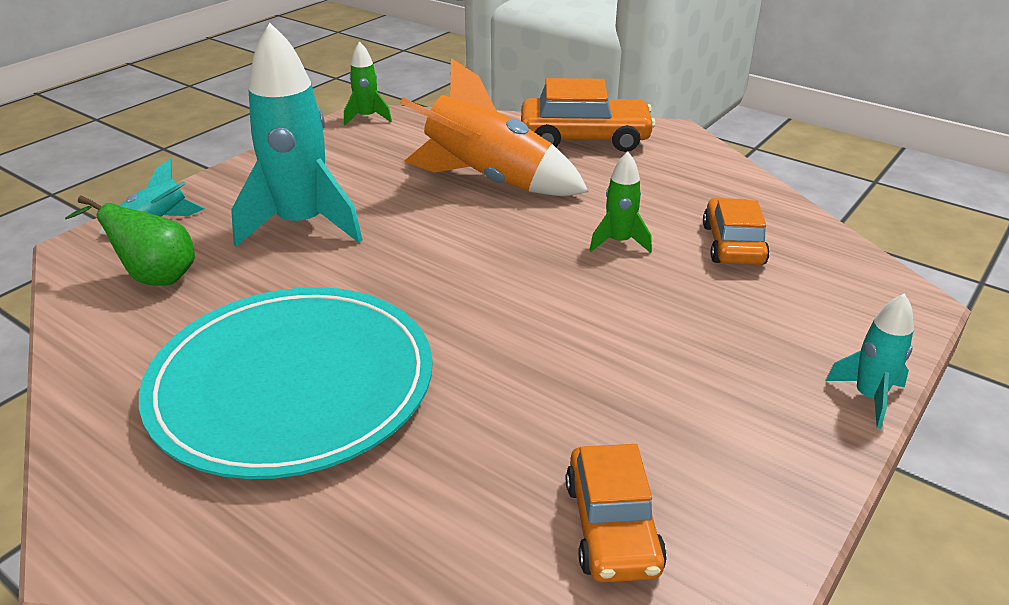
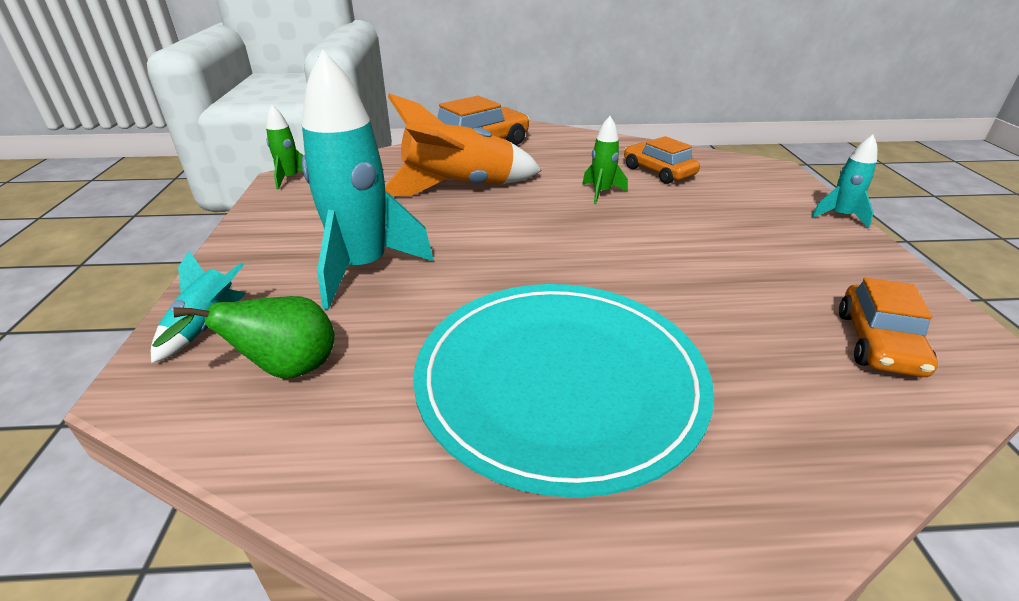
camera: 40 degrees left, 0 degrees up
(612, 526) = (878, 343): orange car -> orange car turned 60 degrees clockwise

